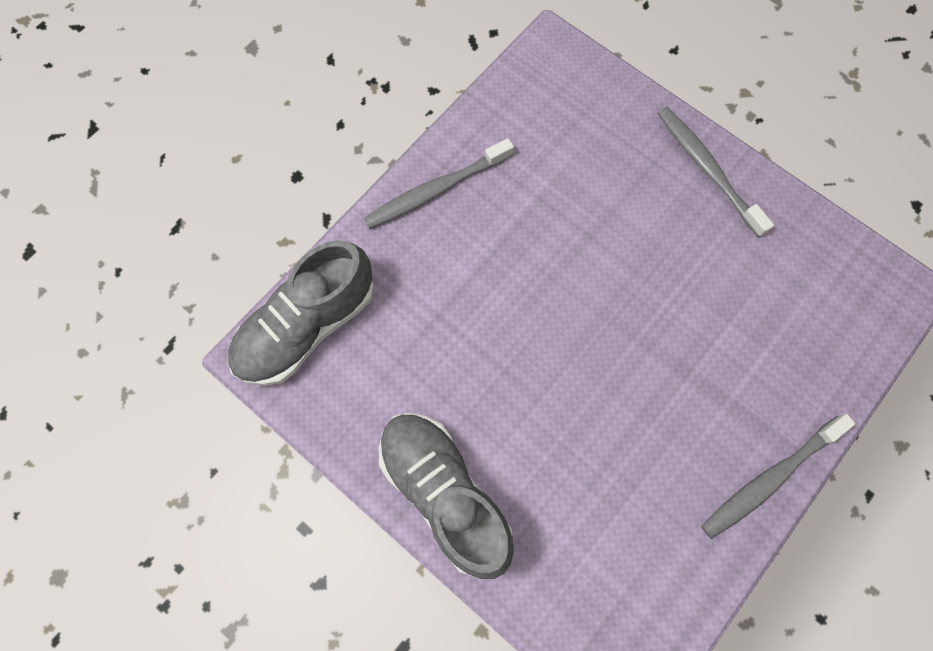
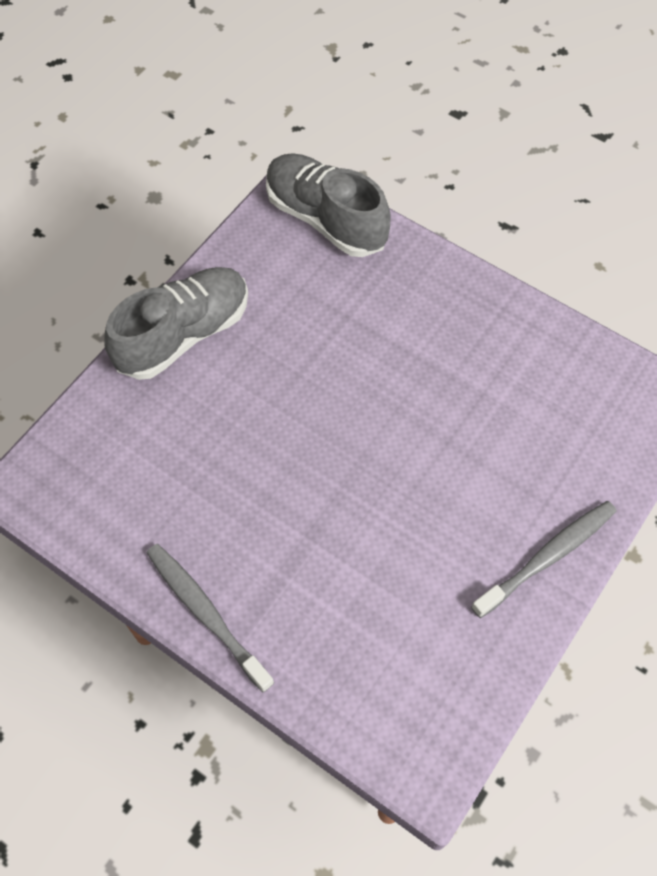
camera: 85 degrees right, 10 degrees down
(436, 190) = (476, 303): grey toothbrush -> none

